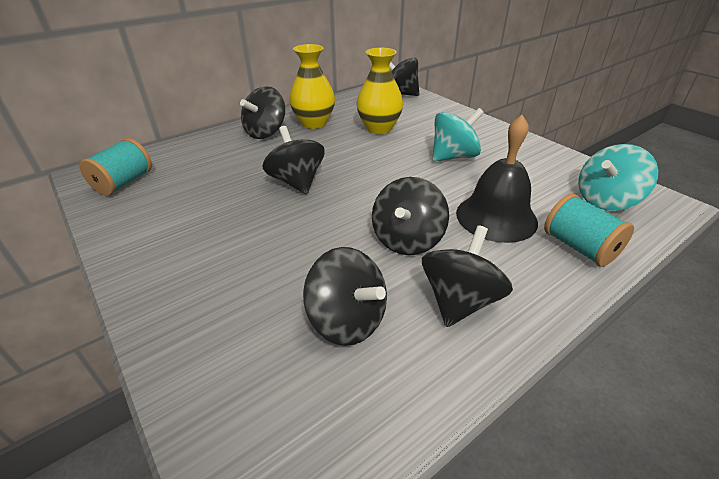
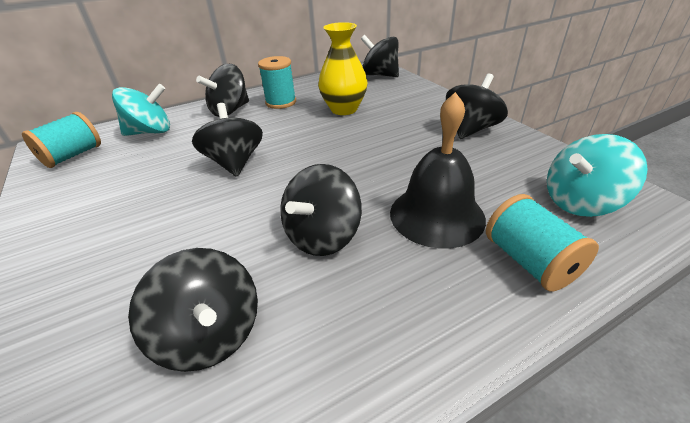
camera: 10 degrees right, 0 degrees up
(314, 123) = (281, 102): yellow vase -> turquoise spool
(453, 156) = (412, 142): turquoise spinning top -> turquoise spinning top (150, 132)
(459, 301) = (353, 322): black spinning top -> black spinning top (470, 129)

